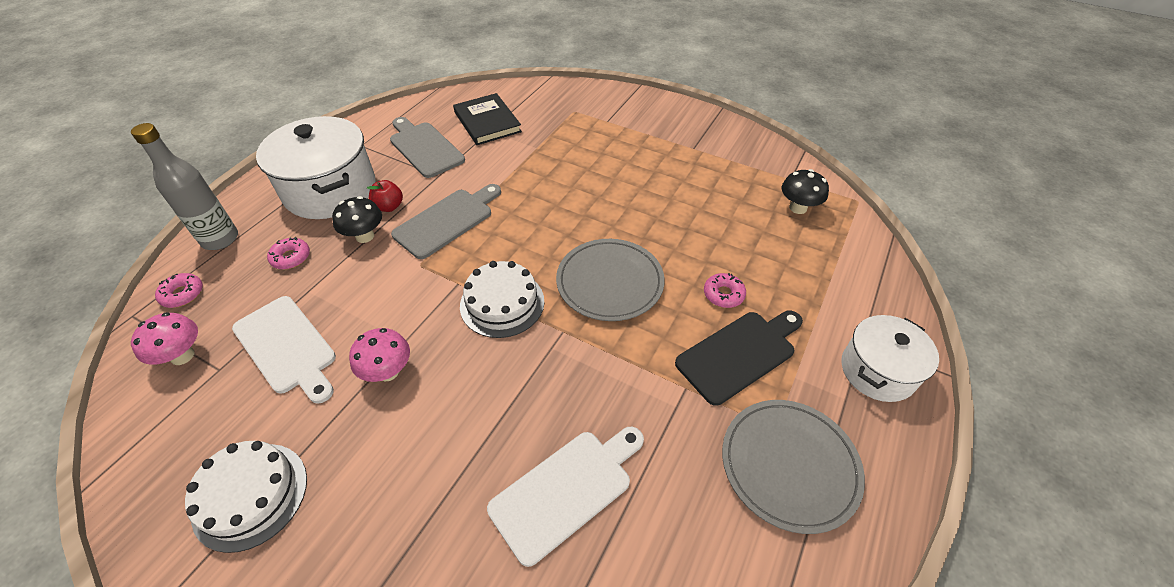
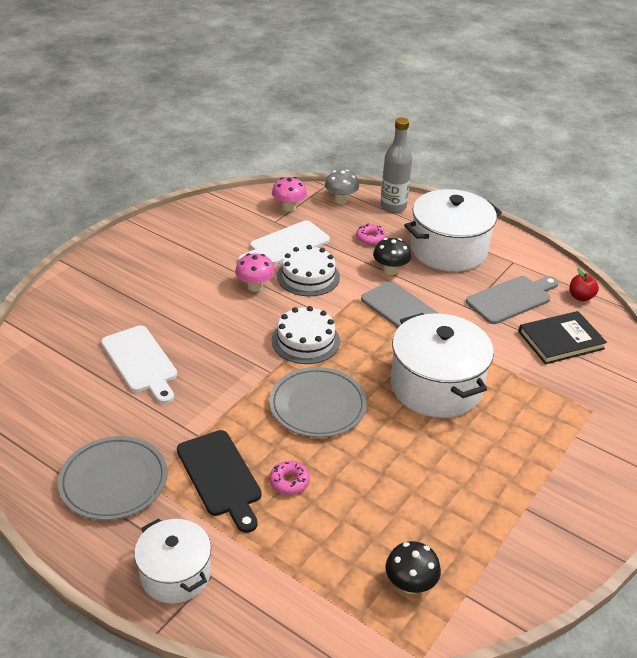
camera: 95 degrees right, 10 degrees down
(182, 294) = (341, 200): pink donut -> grey mushroom
(250, 495) = (185, 243): white cake -> white cake (308, 276)
(389, 207) = (426, 281): red apple -> red apple (580, 297)
(562, 197) = (436, 386): none -> white pot

